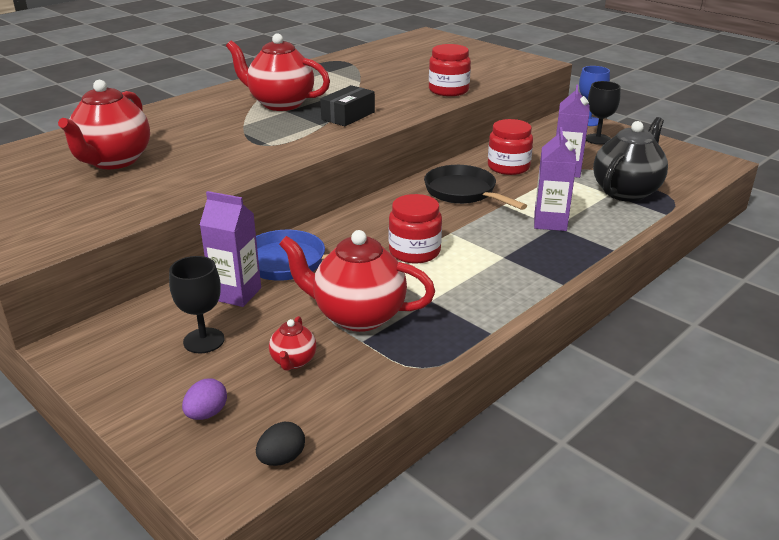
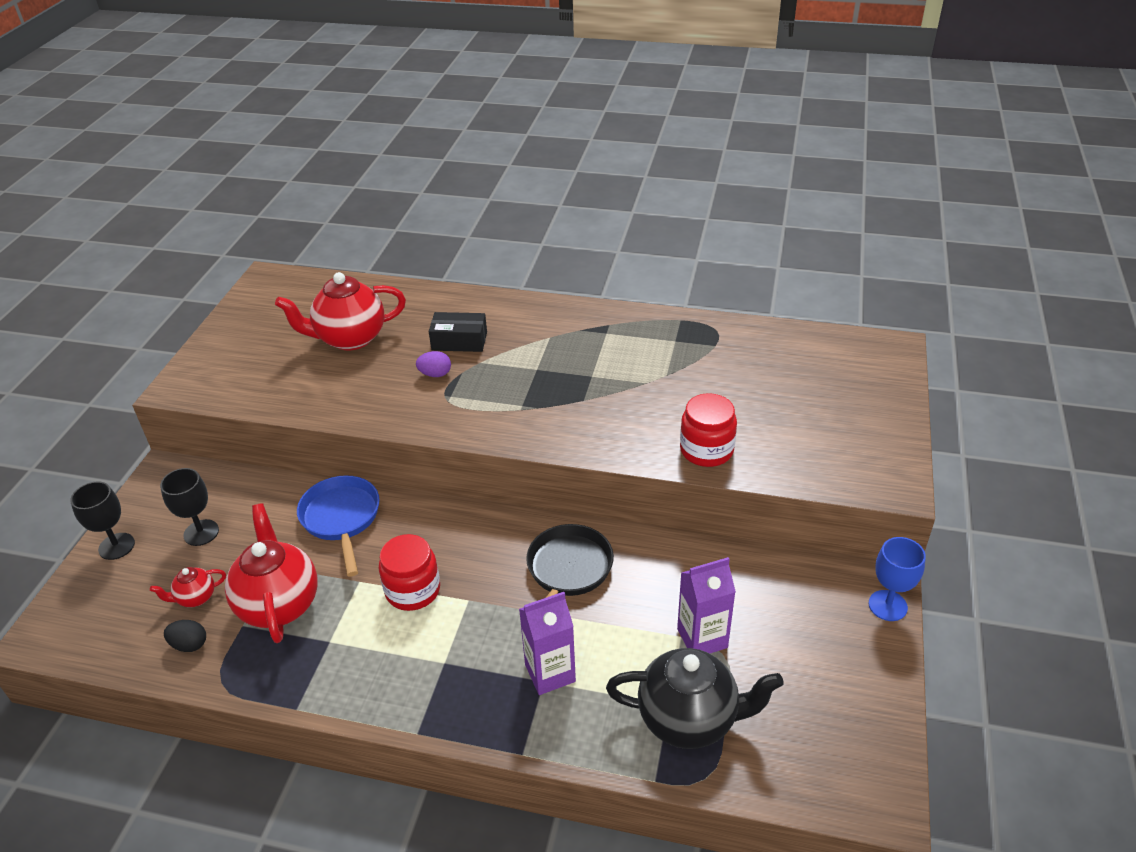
camera: 60 degrees right, 10 degrees up
(206, 414) = (114, 585): purple egg -> purple egg (435, 374)
(236, 294) = (275, 513): purple carton -> none
(280, 104) = (551, 356): red teapot -> none
(282, 459) = (77, 652): black egg -> black egg (189, 645)
(348, 116) = (560, 413): black box -> black box (459, 341)
(508, 167) = (666, 582): red jar -> none
(597, 139) = (833, 636): black goblet -> black goblet (116, 546)

